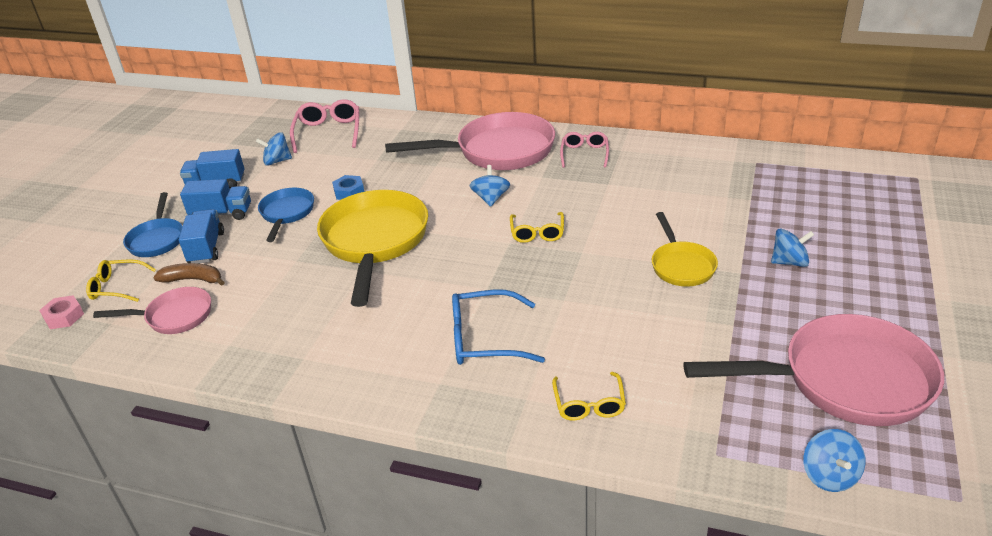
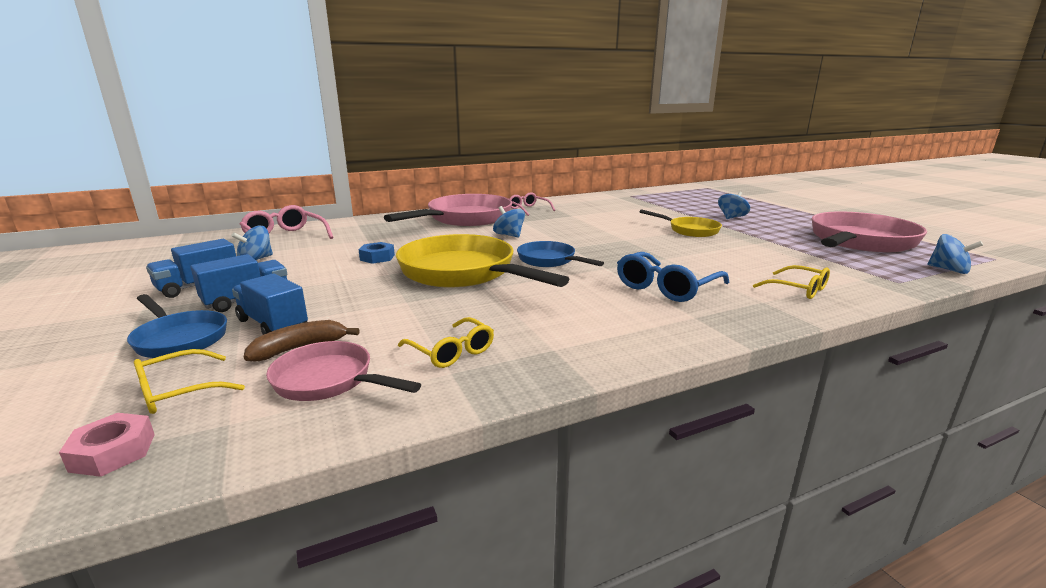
camera: 45 degrees left, 15 degrees down
(174, 316) = (329, 381): pink pan -> pink pan turned 105 degrees counterclockwise
(287, 214) = (334, 281): blue pan -> blue pan (549, 260)
(537, 233) = (578, 240): yellow glasses -> yellow glasses (451, 351)

